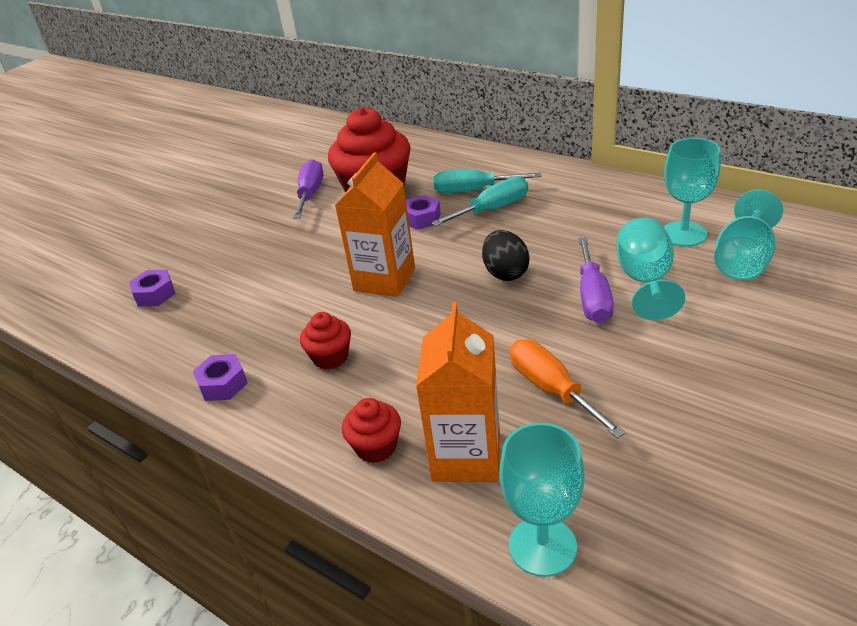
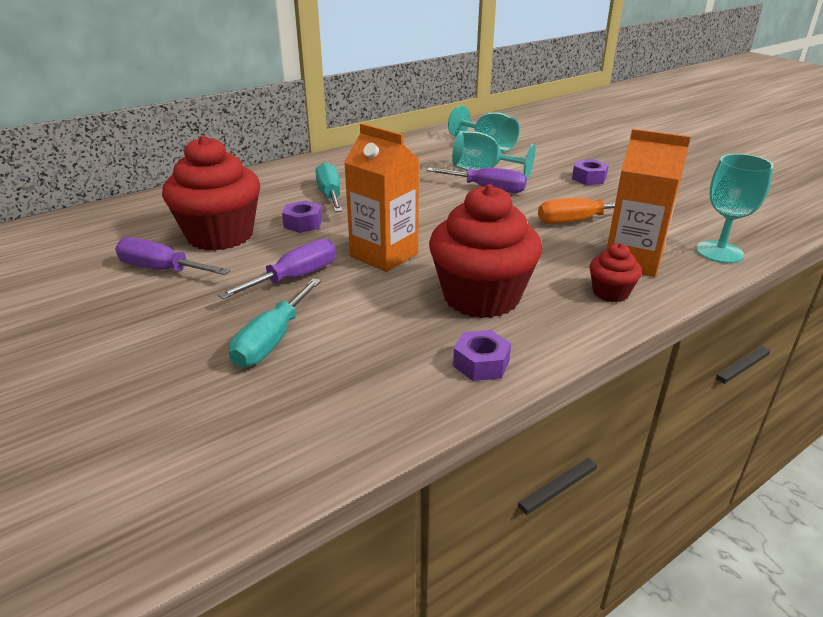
camera: 75 degrees left, 5 degrees down
(155, 294) = (247, 406): purple nut -> purple nut (589, 178)
(323, 251) = (295, 278): none -> purple screwdriver
(330, 357) = (481, 297): red cupcake -> red cupcake, size x2.13
(473, 191) = (288, 196): turquoise screwdriver -> turquoise screwdriver (272, 340)
(505, 273) = (428, 208): black egg -> none
(683, 234) = (442, 151): turquoise goblet -> none

